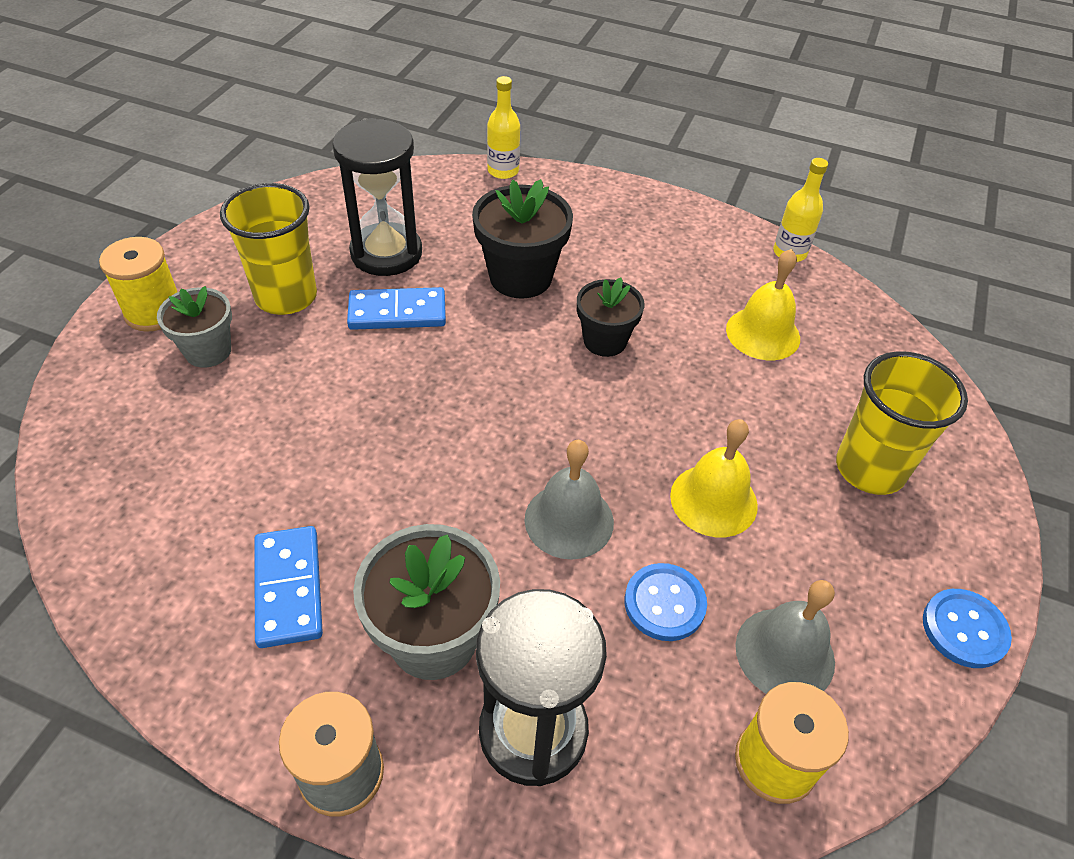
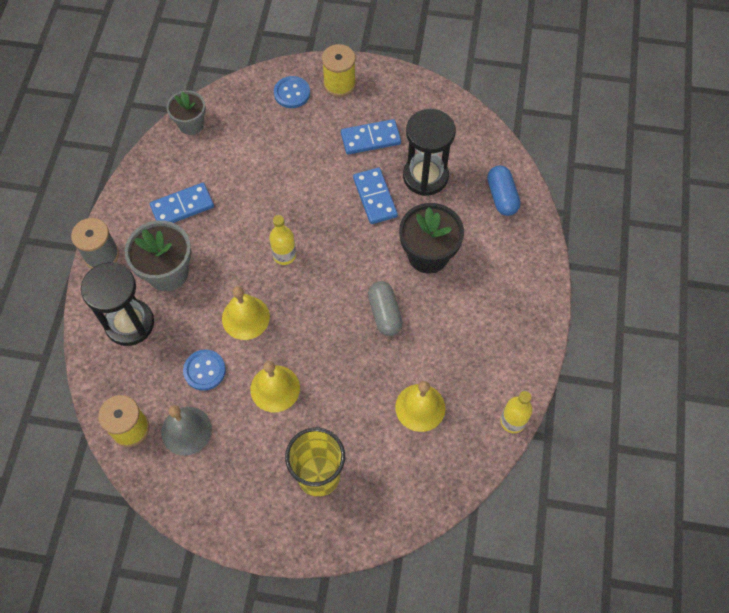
camera: 80 degrees right, 15 degrees up
(208, 351) = (318, 119): grey flower pot -> grey flower pot (191, 124)
(286, 296) = (370, 139): yellow cup -> blue domino
(454, 192) = (501, 197): none -> blue capsule
(503, 171) = (537, 220): yellow bottle -> yellow bottle (284, 255)
(569, 520) = (245, 317): grey bell -> yellow bell
(605, 341) = (384, 313): black flower pot -> grey capsule
(964, 629) = (216, 524): blue button -> blue button (292, 93)

